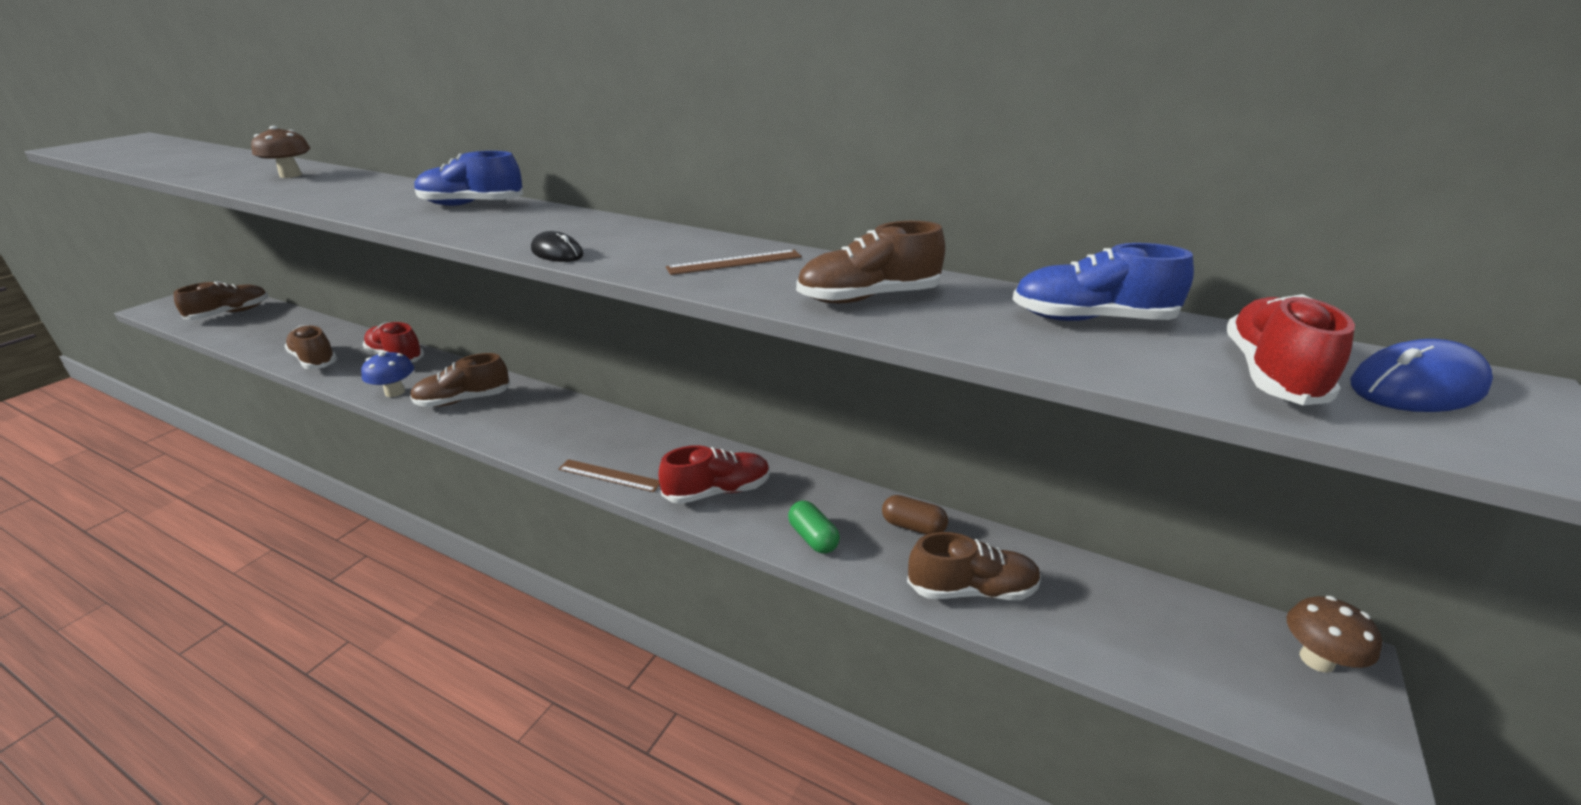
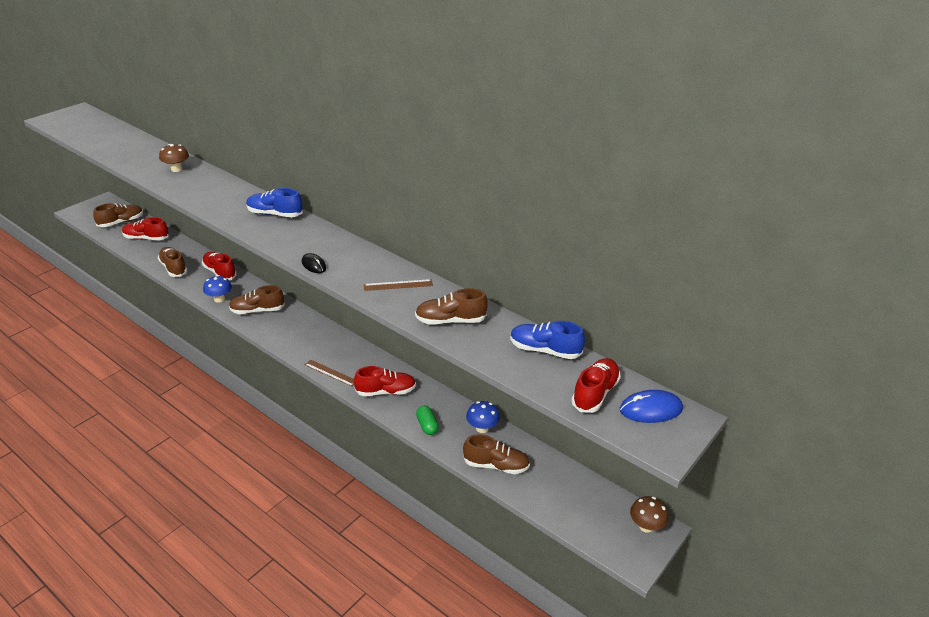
camera: 10 degrees right, 5 degrees up
(271, 328) = (146, 238): none -> red shoe
(913, 526) = (482, 428): brown capsule -> blue mushroom

